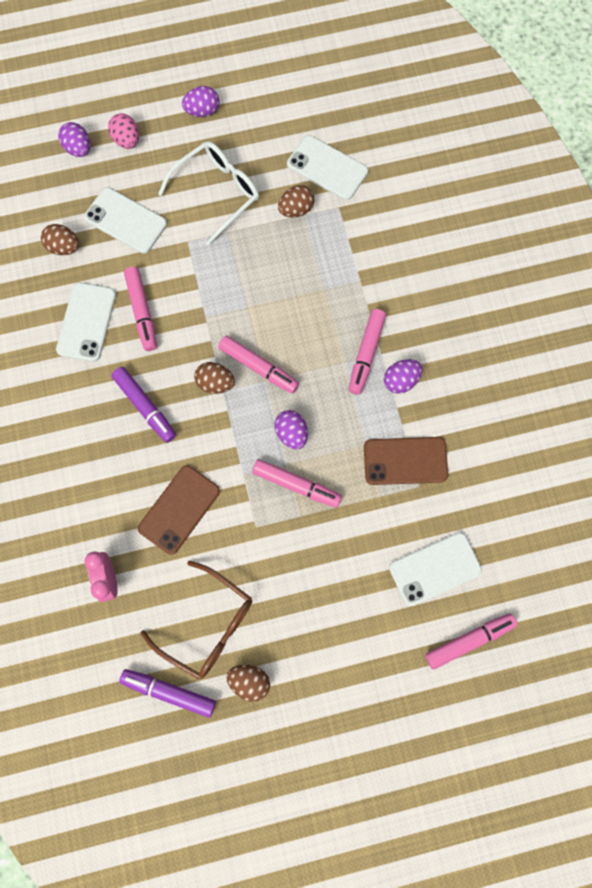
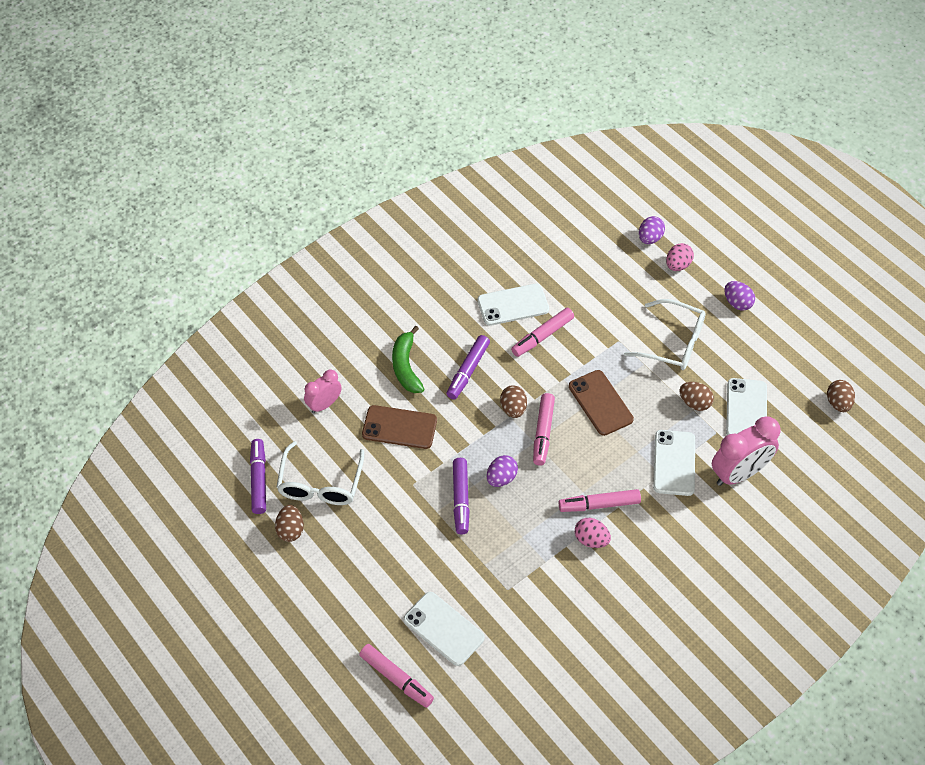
camera: 65 degrees right, 20 degrees down
(64, 247) = (564, 265): brown egg -> brown egg (838, 403)
(105, 468) = (406, 366): none -> green banana
(125, 221) = (610, 294): white phone -> white phone (674, 463)
(207, 625) = (320, 484): brown glasses -> white glasses
(296, 485) = (461, 499): pink marker -> purple marker
(392, 211) = (738, 473): none -> pink clock
(401, 380) = (591, 539): purple egg -> pink egg
(405, 461) = (523, 570): brown phone -> brown phone (600, 403)

